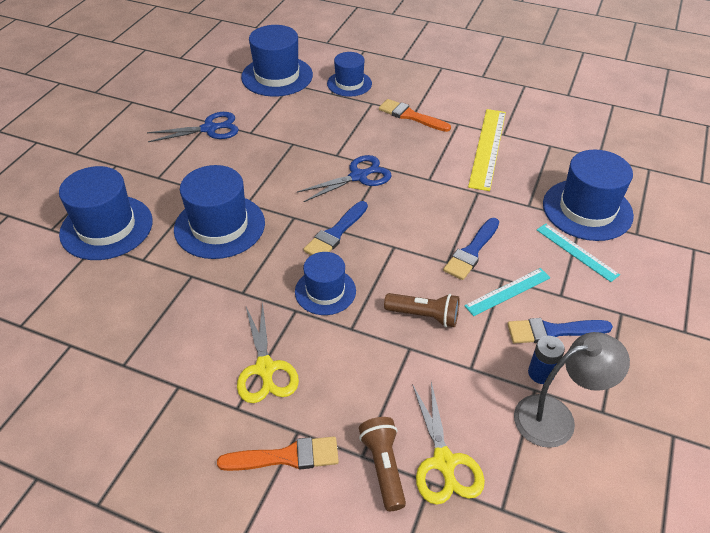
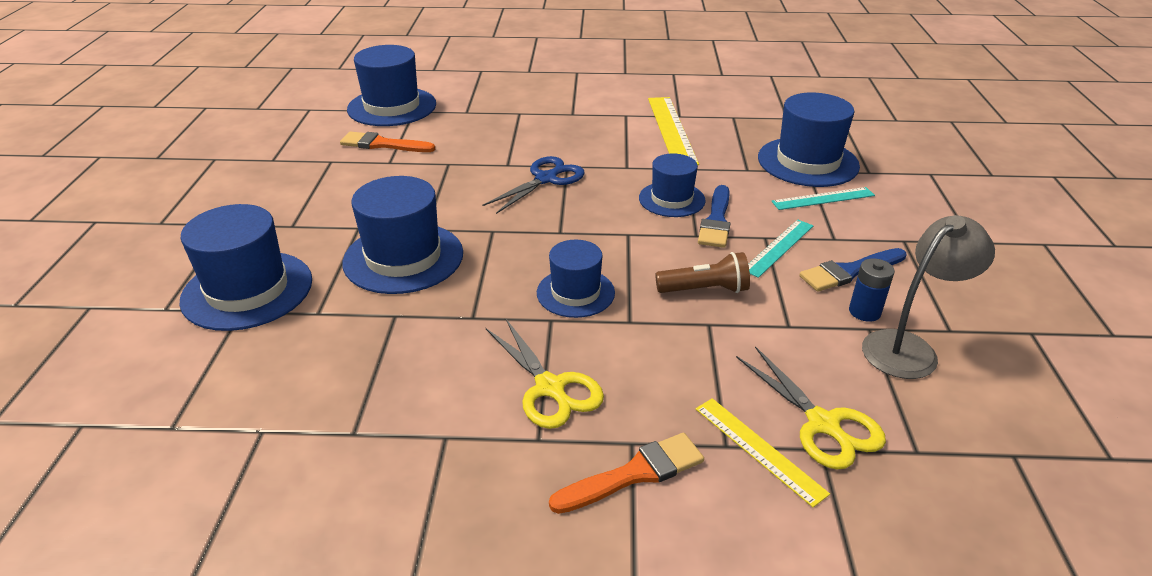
camera: 20 degrees left, 10 degrees down
(209, 129) = (335, 167): blue scissors -> none
(335, 233) = (552, 235): blue brush -> none
(349, 83) = (482, 100): blue hat -> blue hat (672, 199)
(383, 467) = (759, 449): brown flashlight -> yellow ruler
(410, 116) = (570, 117): orange brush -> orange brush (383, 144)
(576, 252) = (823, 198): turquoise ruler -> turquoise ruler turned 45 degrees counterclockwise

